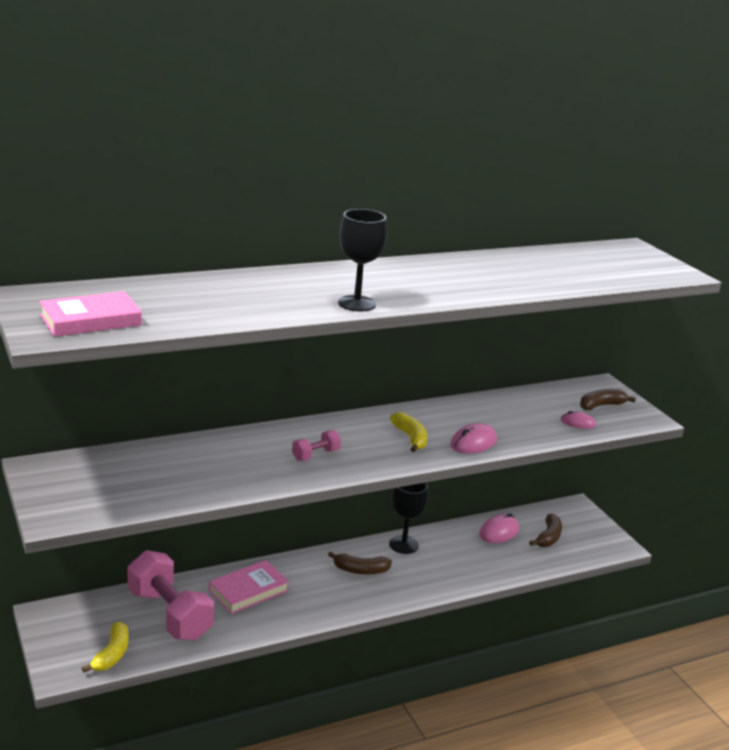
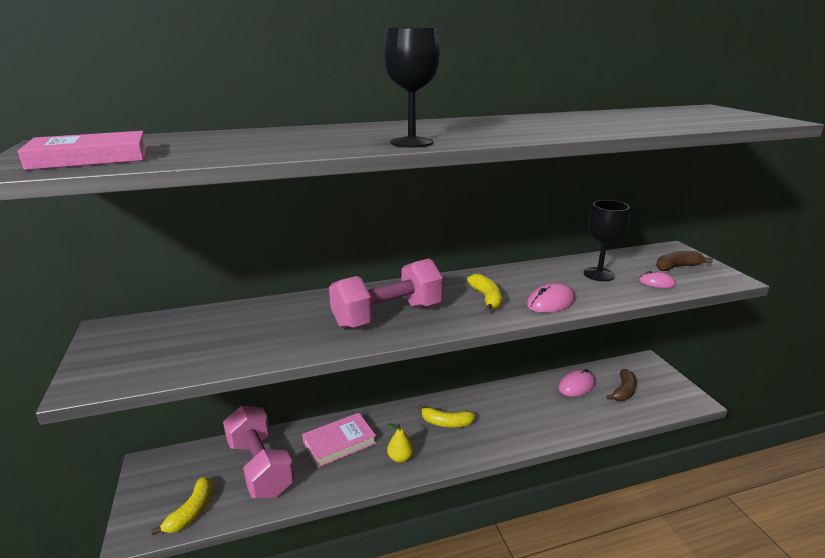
camera: 10 degrees right, 0 degrees up
(315, 455) = (388, 315): pink dumbbell -> pink dumbbell, size x2.22
(316, 603) = (400, 458): none -> yellow pear
(360, 570) = (446, 423): brown banana -> yellow banana
(403, 544) = (488, 397): black goblet -> black goblet (599, 274)

